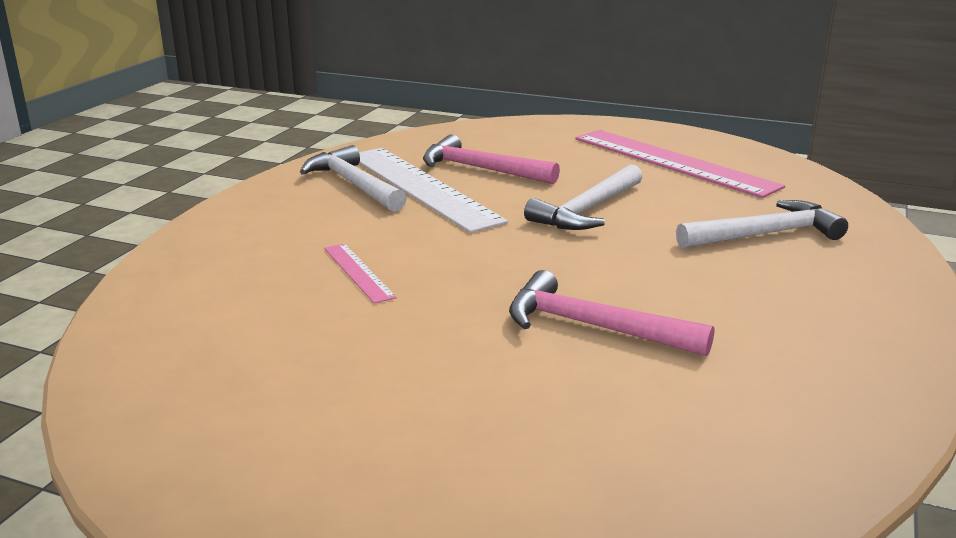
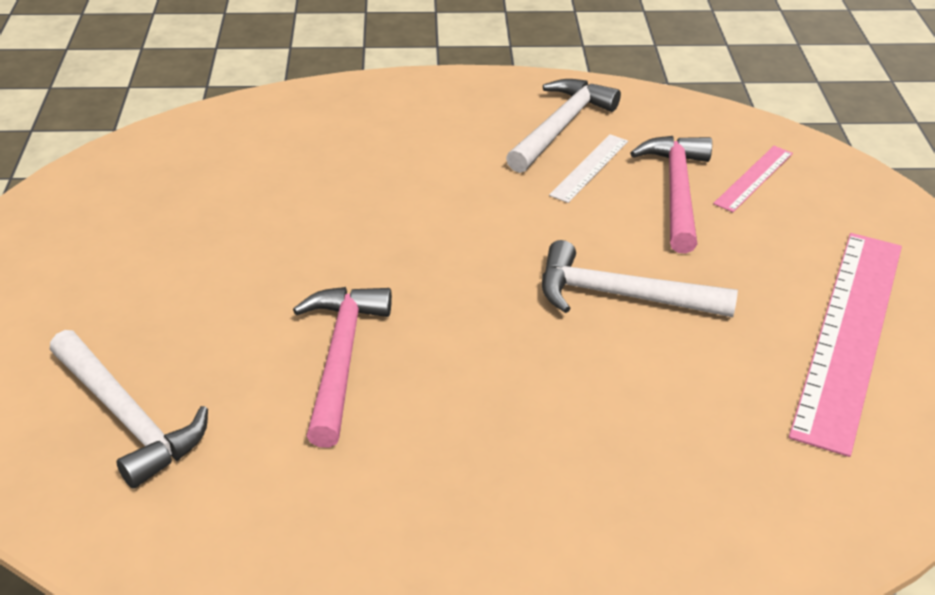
camera: 65 degrees right, 15 degrees up
(358, 272) = (368, 192): pink ruler -> pink ruler (753, 178)
(421, 187) = (589, 168): white ruler -> white ruler, size x0.46
(765, 234) = (662, 455): white hammer -> white hammer (128, 418)

